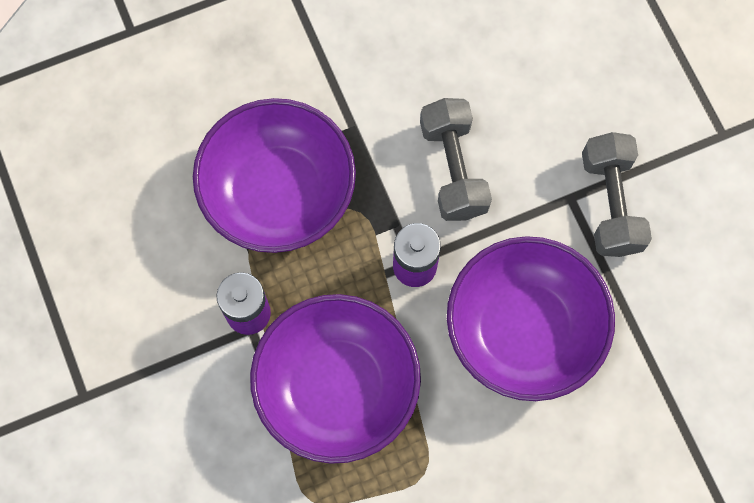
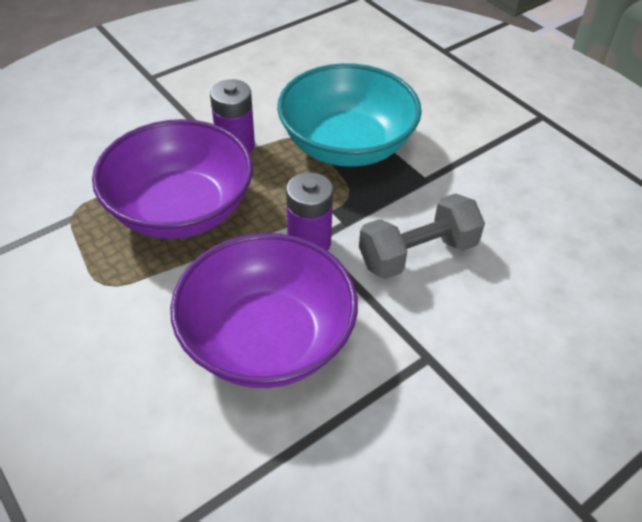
camera: 75 degrees right, 25 degrees down
(278, 192) = (347, 145): purple bowl -> turquoise bowl
(610, 203) = (437, 397): grey dumbbell -> none

